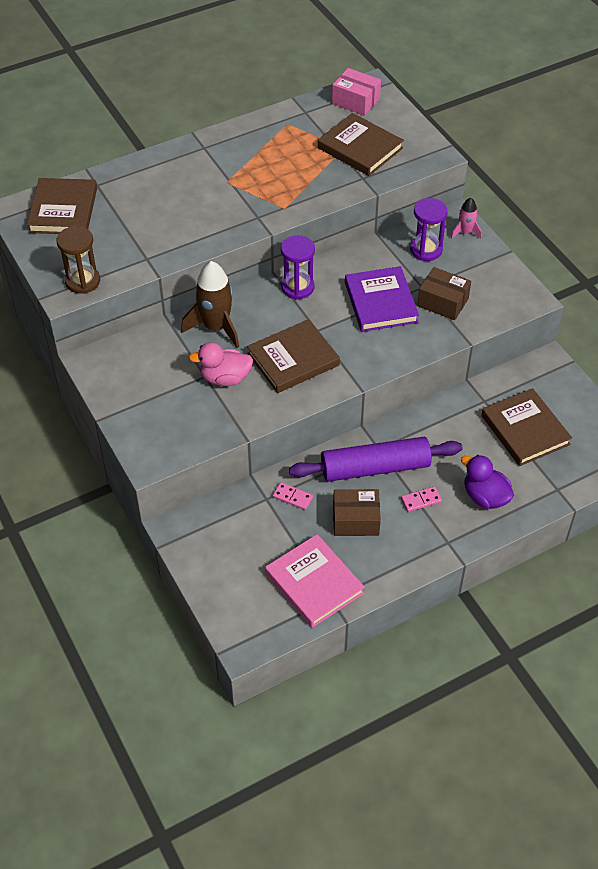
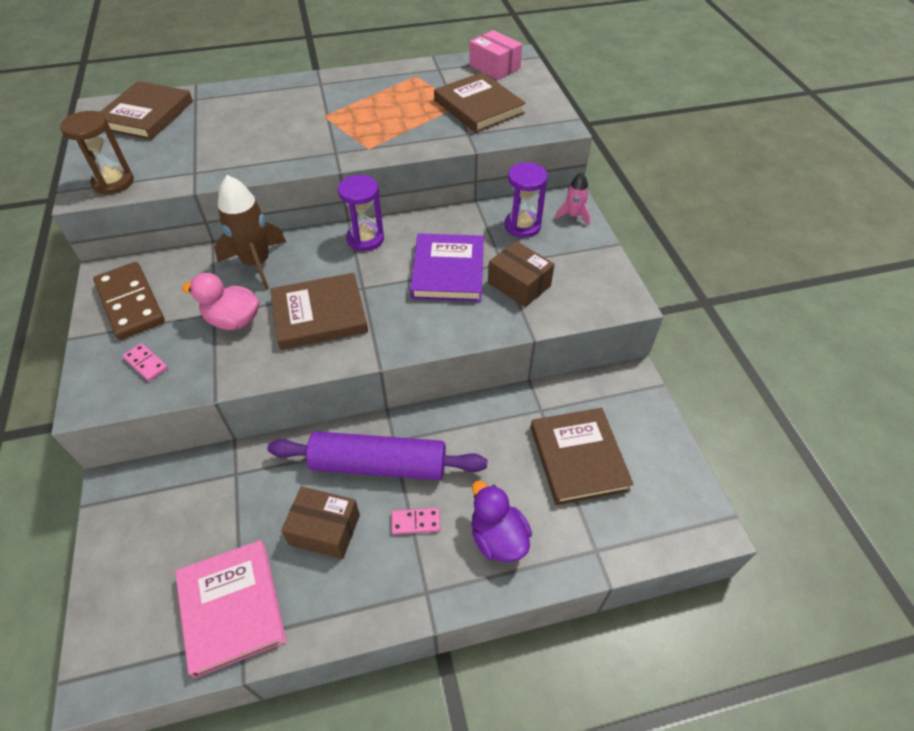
camera: 15 degrees right, 0 degrees up
(129, 382) = (131, 303): none -> brown domino
(292, 497) = (266, 479): pink domino -> pink domino (146, 363)

